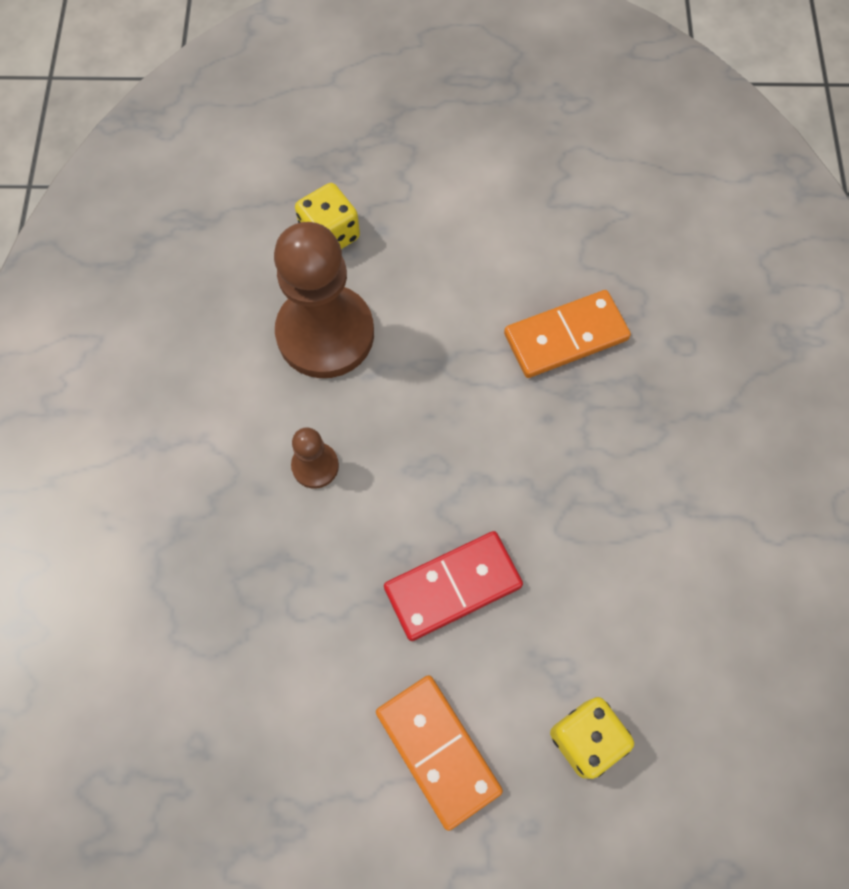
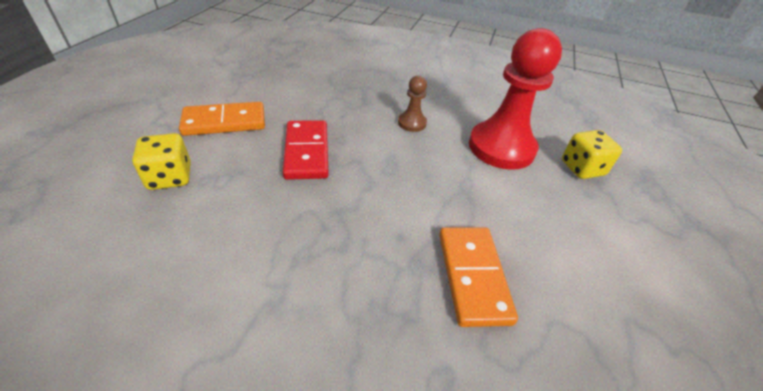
camera: 105 degrees right, 25 degrees down
(325, 333) = (501, 147): brown pawn -> red pawn

